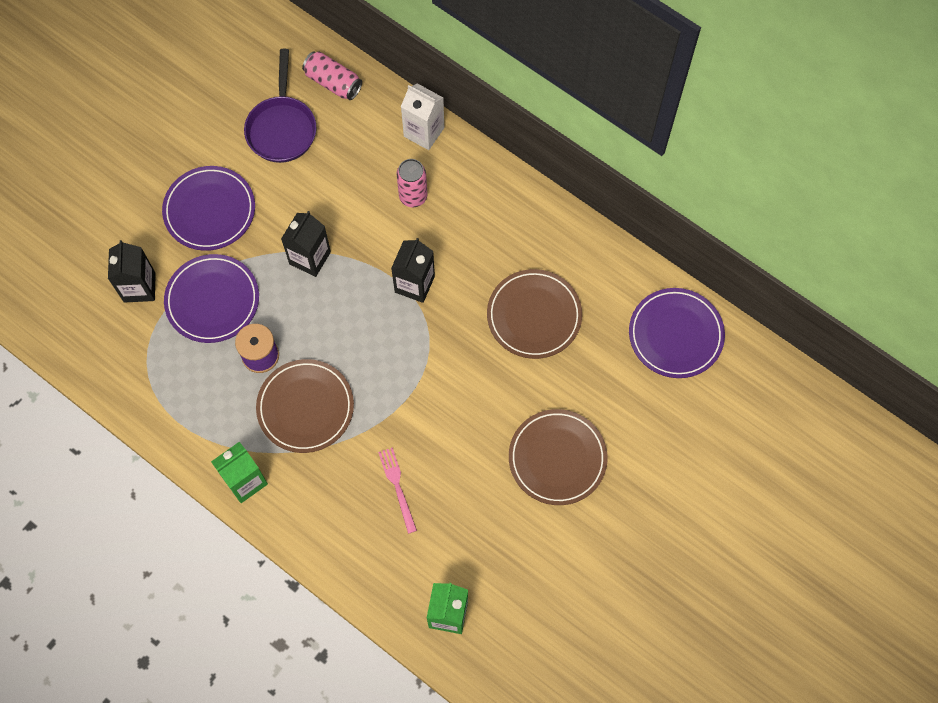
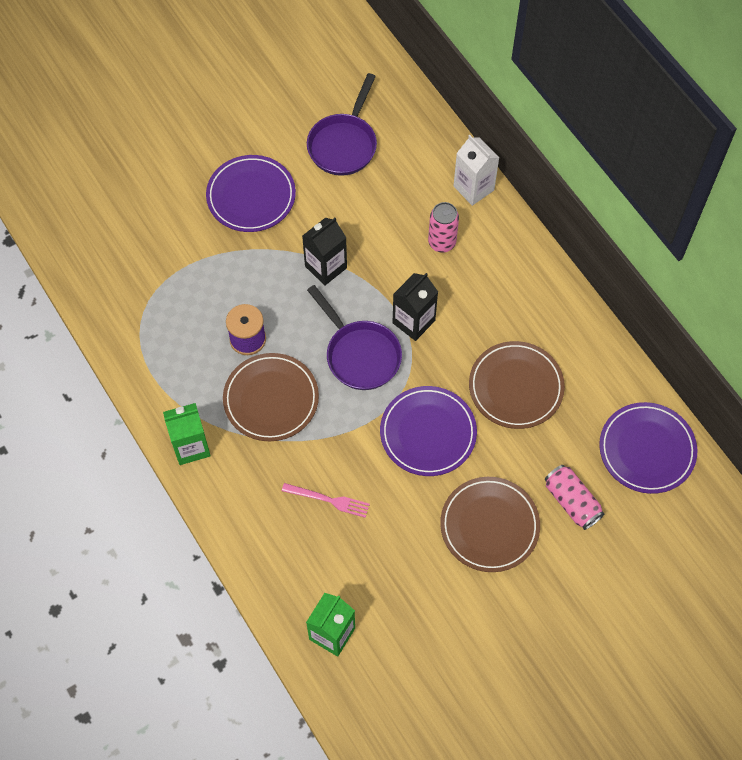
camera: 20 degrees right, 5 degrees down
(139, 287) = (162, 243): black carton -> none
(212, 300) = (223, 276): purple plate -> purple plate (428, 433)
(333, 82) = (406, 118): pink can -> pink can (572, 501)
(375, 334) = (360, 355): none -> purple pan
(397, 487) = (328, 500): pink fork -> pink fork turned 105 degrees clockwise

